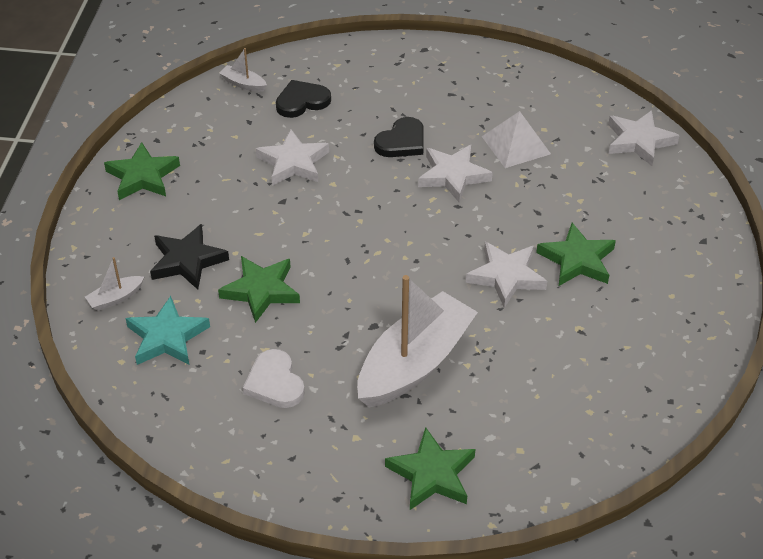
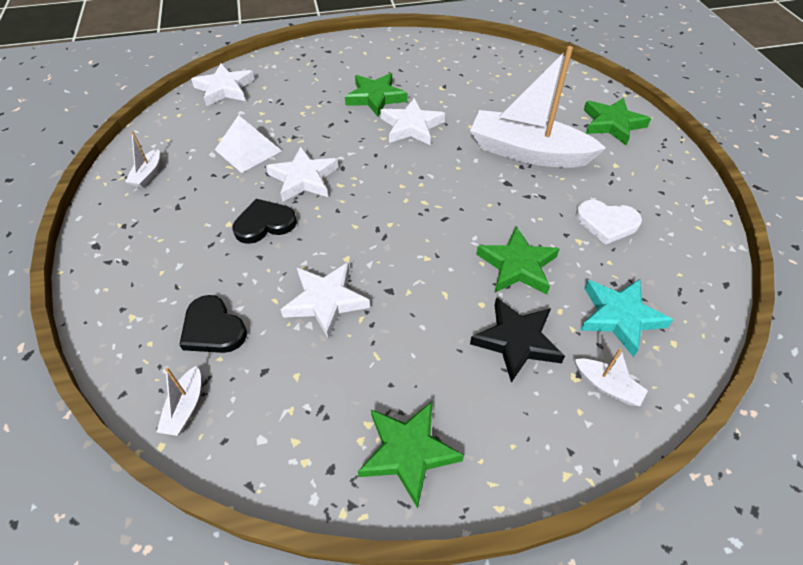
camera: 110 degrees left, 5 degrees up
(275, 382) = (606, 223): white heart -> white heart turned 60 degrees clockwise
(402, 142) = (264, 224): black heart -> black heart turned 45 degrees counterclockwise
(505, 79) = (148, 174): none -> white boat

